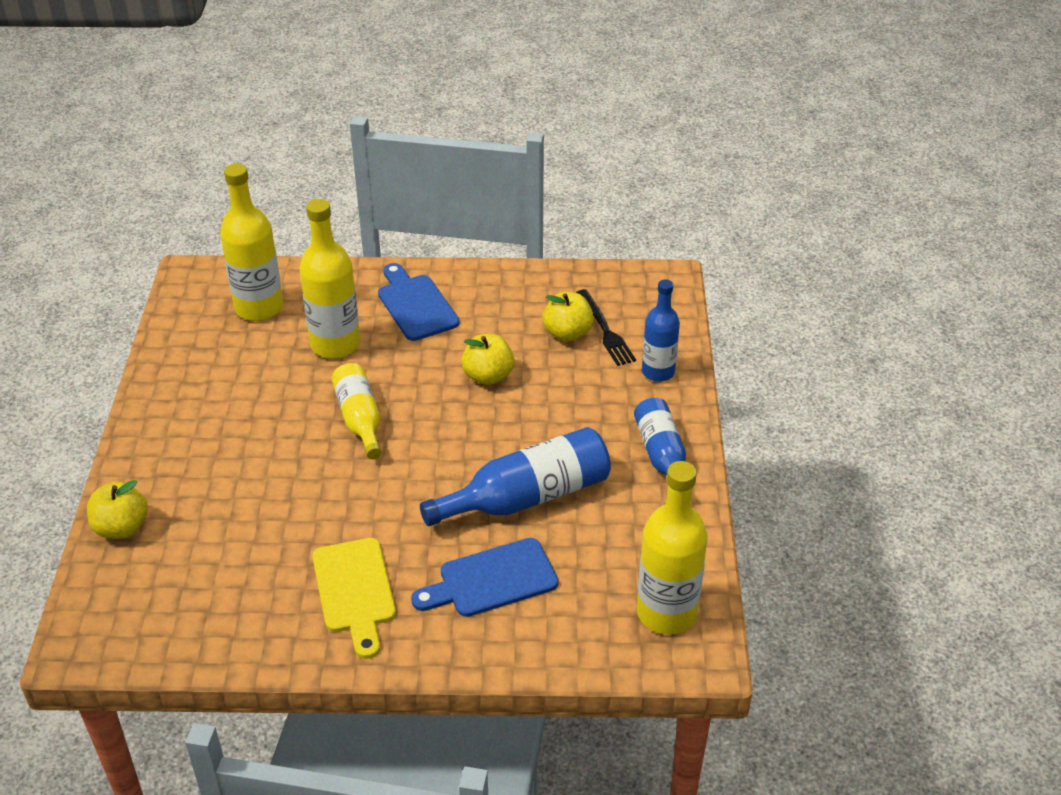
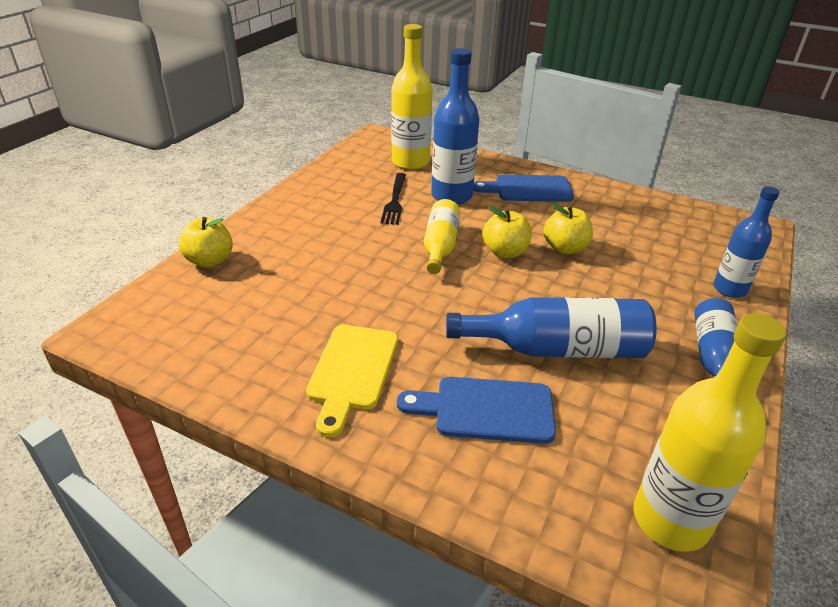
camera: 25 degrees right, 5 degrees down
(335, 344) = (451, 196): yellow bottle -> blue bottle
(416, 305) = (528, 189): blue cutting board -> blue cutting board turned 90 degrees counterclockwise
(567, 333) = (650, 239): yellow apple -> yellow apple (505, 252)
(605, 330) = (686, 246): black fork -> black fork (395, 200)

